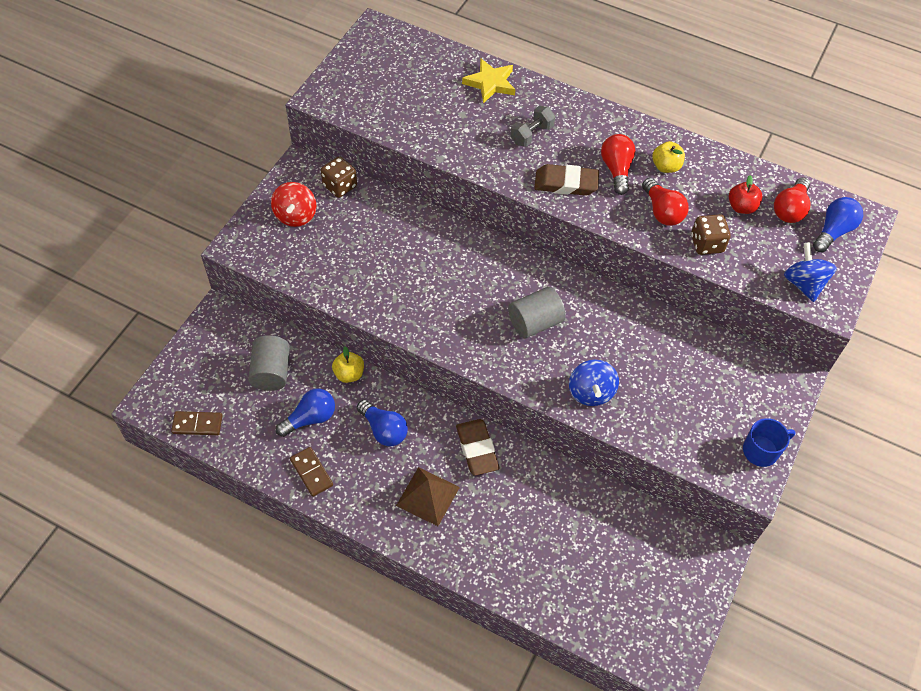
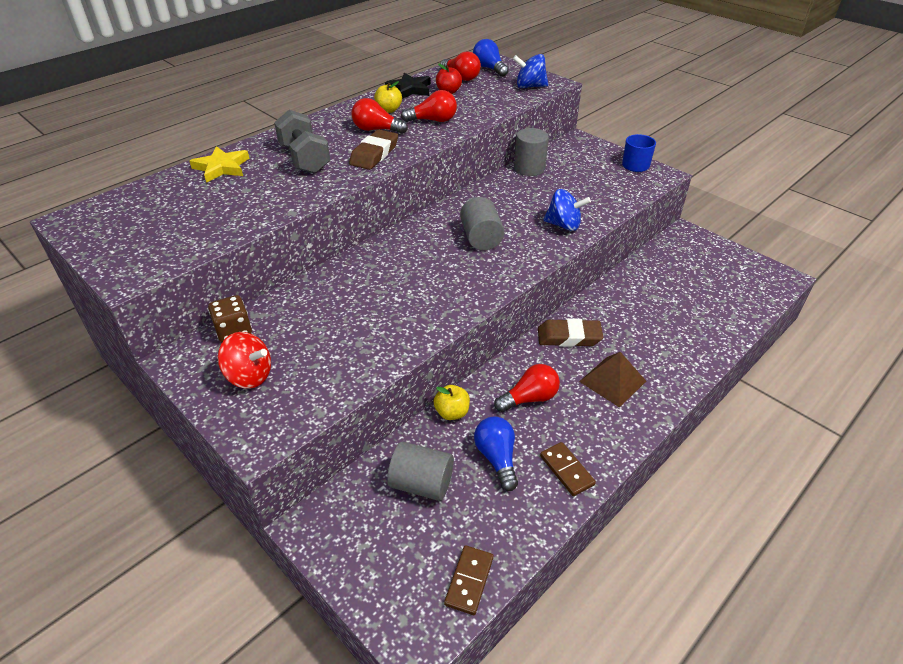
camera: 70 degrees left, 15 degrees down
(311, 472) = (567, 470): brown domino -> brown domino turned 75 degrees clockwise
(384, 430) = (529, 398): blue light bulb -> red light bulb
(531, 134) = (304, 159): grey dumbbell -> grey dumbbell, size x1.58
(695, 338) = (529, 168): none -> grey cylinder
(706, 244) = (475, 110): brown dice -> none
(727, 170) = (410, 89): none -> black star

